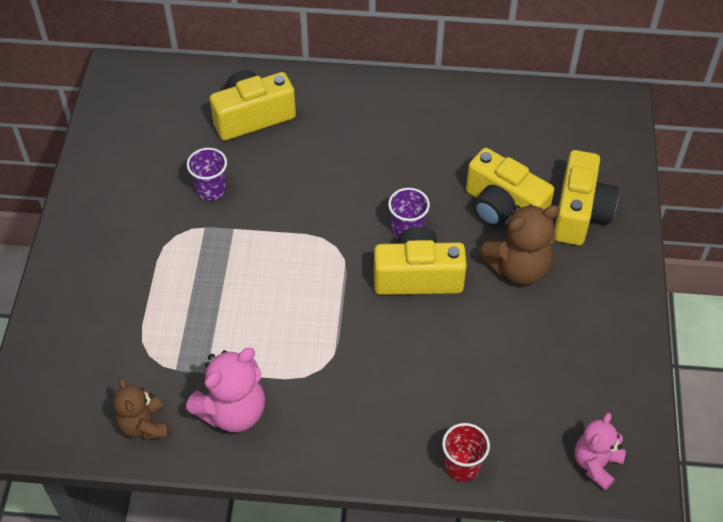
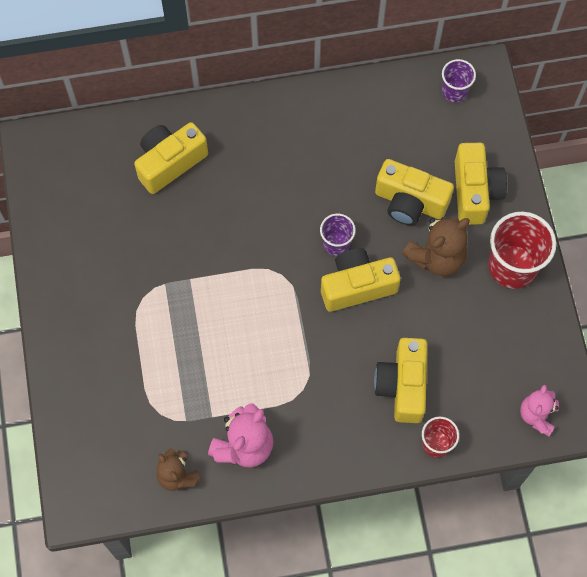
camera: 15 degrees left, 15 degrees up
(211, 189) = (158, 245): purple cup -> purple cup (454, 91)
(440, 392) = (402, 386): none -> yellow camera
(605, 296) = (512, 266): none -> red cup

